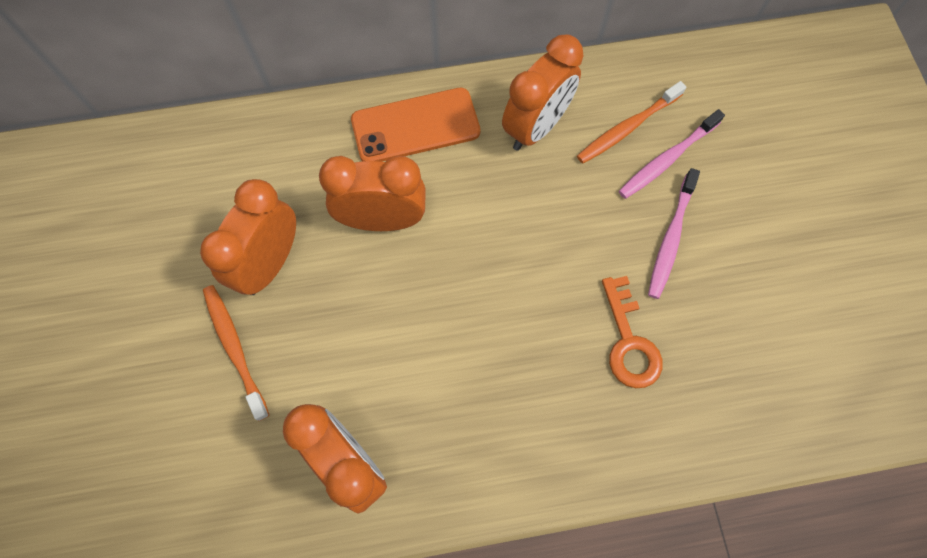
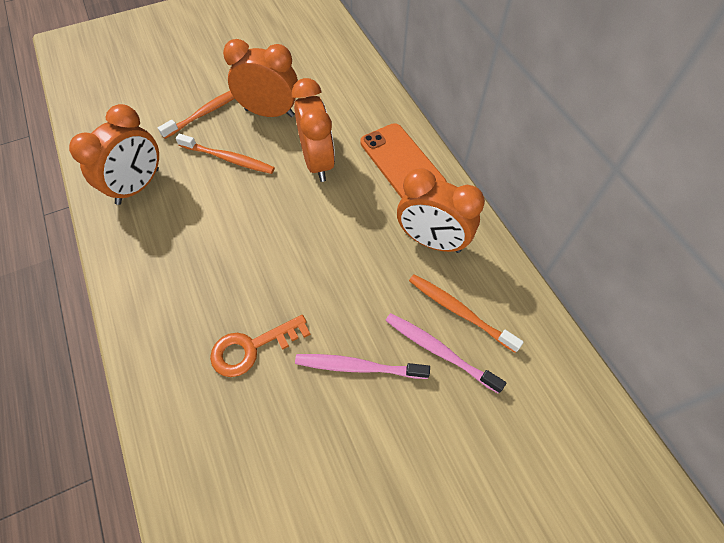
camera: 75 degrees right, 10 degrees down
(338, 331) = (228, 159): none -> orange toothbrush

